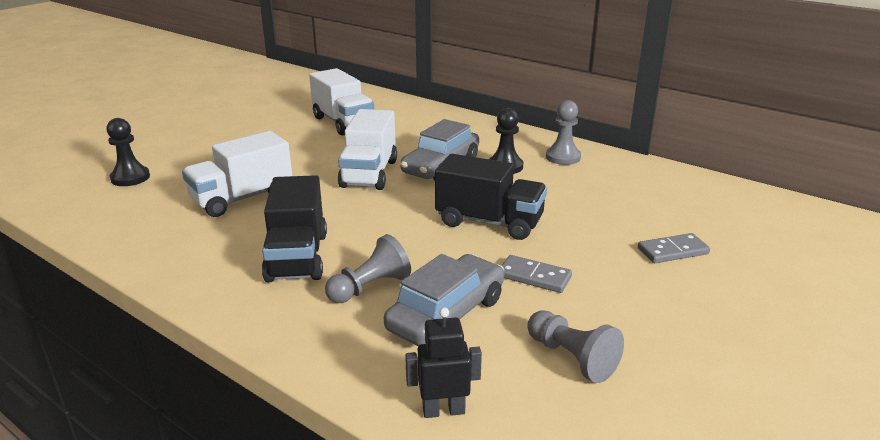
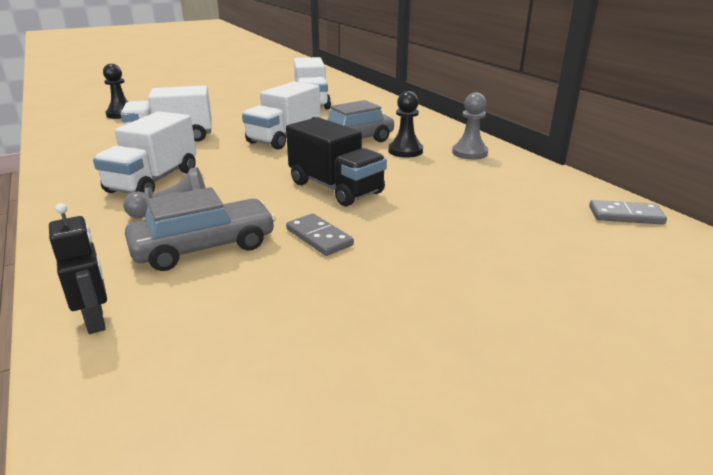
camera: 25 degrees right, 0 degrees up
(297, 257) = (153, 181): black truck -> white truck
(443, 410) = (96, 320): black robot -> black robot turned 45 degrees clockwise
(571, 358) = (263, 312): grey pawn -> none
(672, 251) = (488, 248): grey domino -> grey domino (625, 215)

